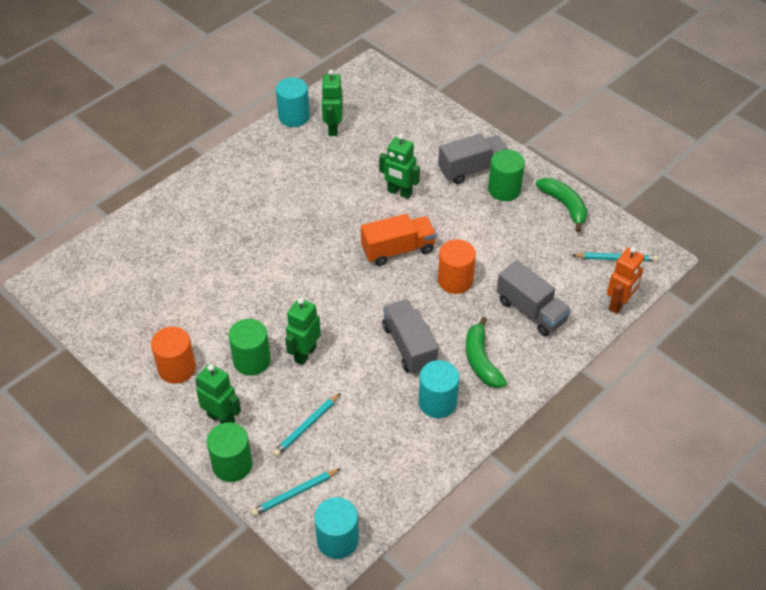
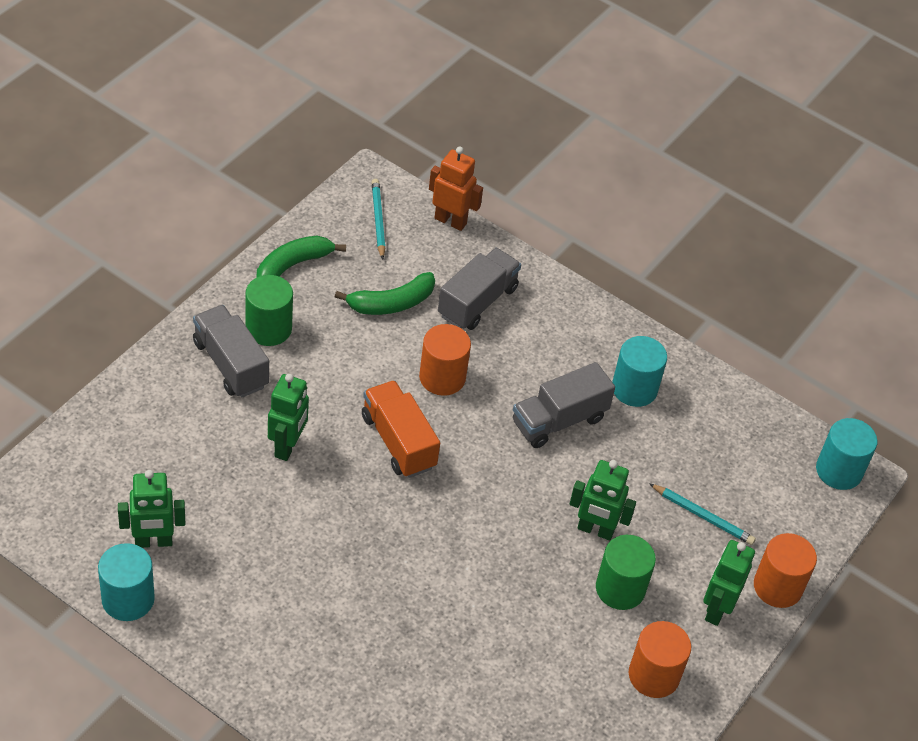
camera: 105 degrees left, 0 degrees up
(232, 465) = (777, 587): green cylinder -> orange cylinder
(294, 494) = (795, 518): turquoise pencil -> none
(481, 360) = (564, 349): green banana -> green banana (391, 303)

